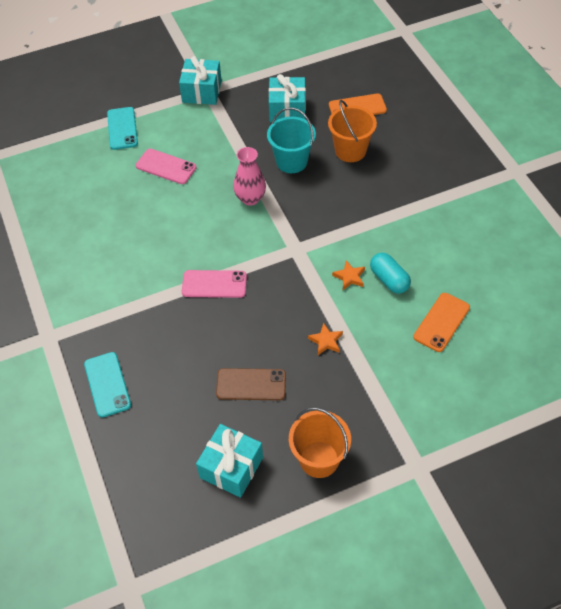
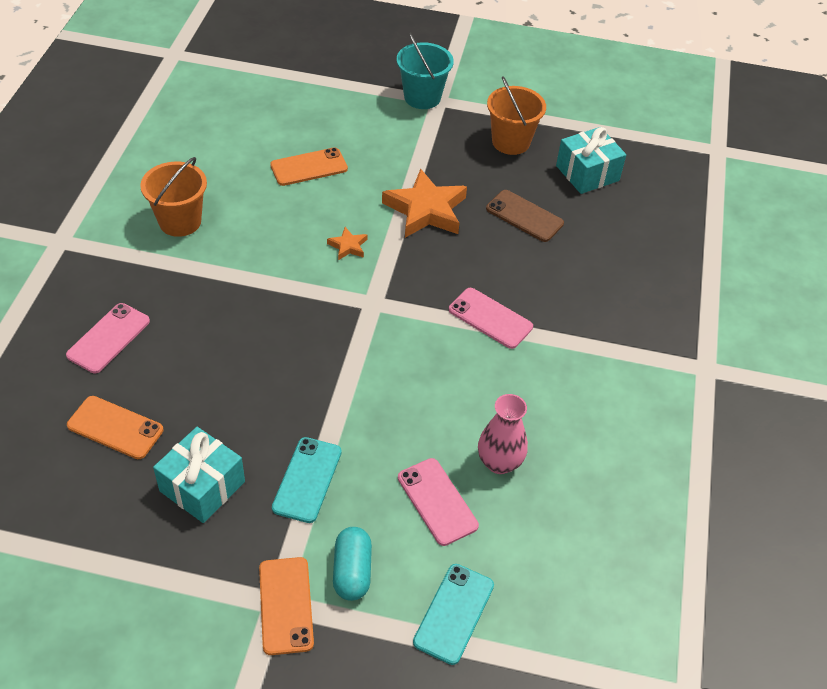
camera: 150 degrees left, 5 degrees down
(107, 384) = (663, 289): turquoise phone -> turquoise phone (307, 480)
(202, 91) = (286, 605): turquoise gift -> orange phone
(250, 198) = (369, 388): pink vase -> pink vase (499, 462)
(291, 161) = (276, 405): turquoise bucket -> turquoise bucket (422, 97)
(326, 341) = (426, 210): orange star -> orange star, size x2.17
(350, 151) = (194, 374): orange bucket -> orange bucket (180, 221)
(389, 280) = (313, 223): turquoise capsule -> turquoise capsule (352, 571)
(415, 141) = (108, 338): none -> pink phone

